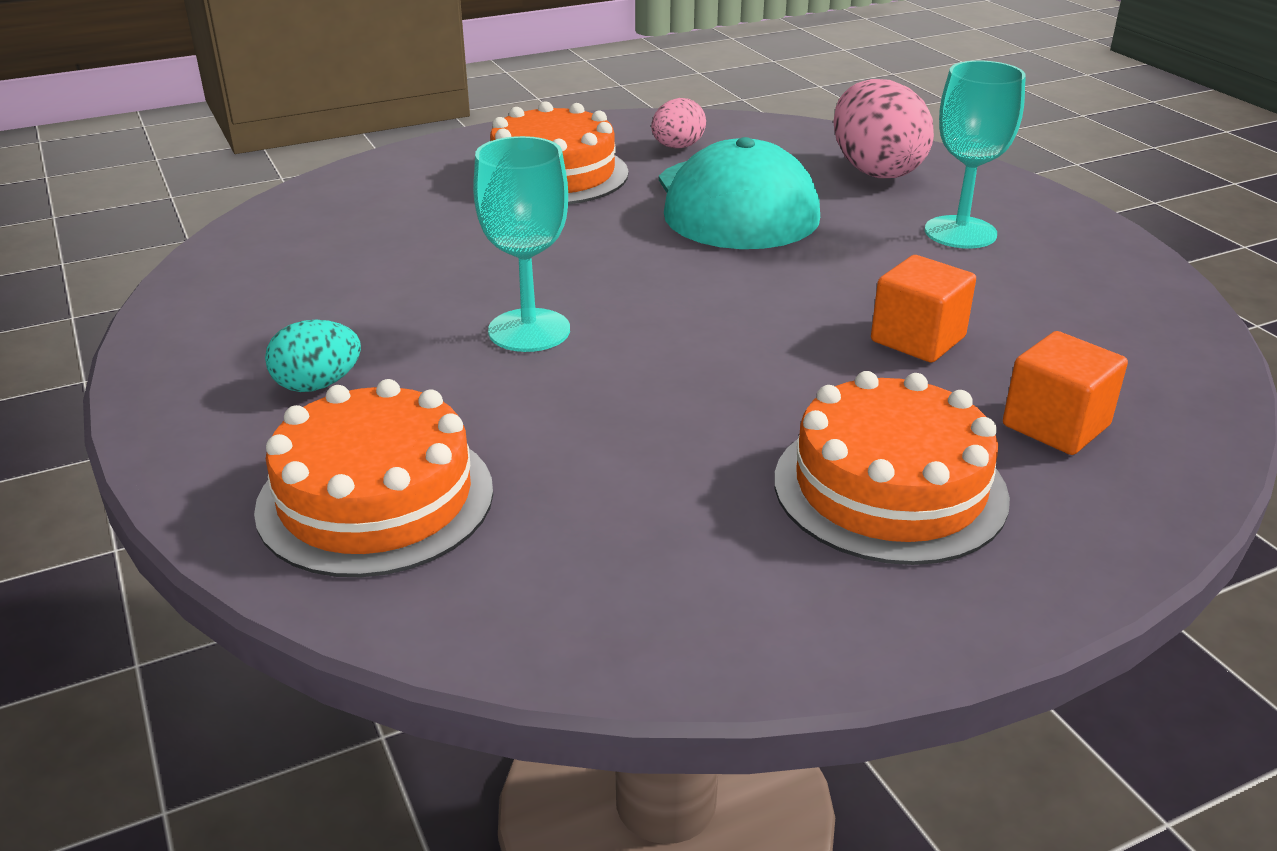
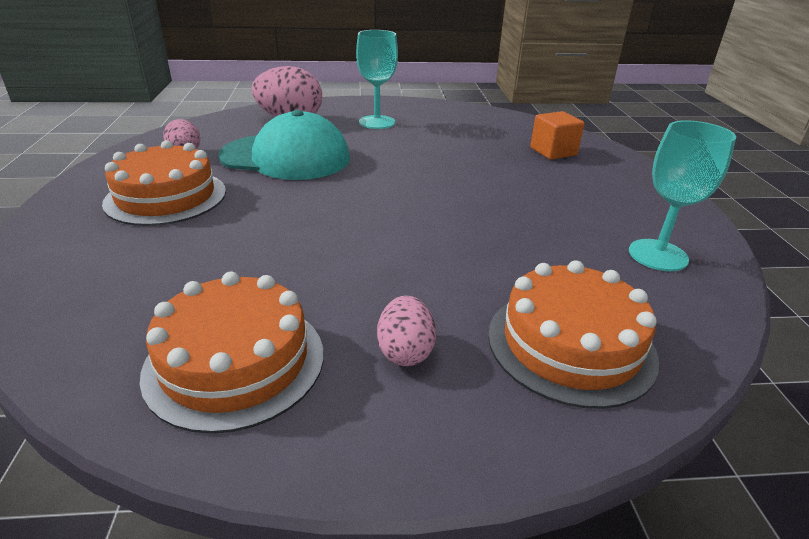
camera: 70 degrees left, 0 degrees up
(318, 385) = (405, 351): turquoise egg -> pink egg
(529, 330) = (387, 249): turquoise goblet -> turquoise goblet (658, 255)
(889, 488) = (591, 192): orange cake -> orange cake (235, 361)
(918, 339) = (470, 155): orange cube -> none

